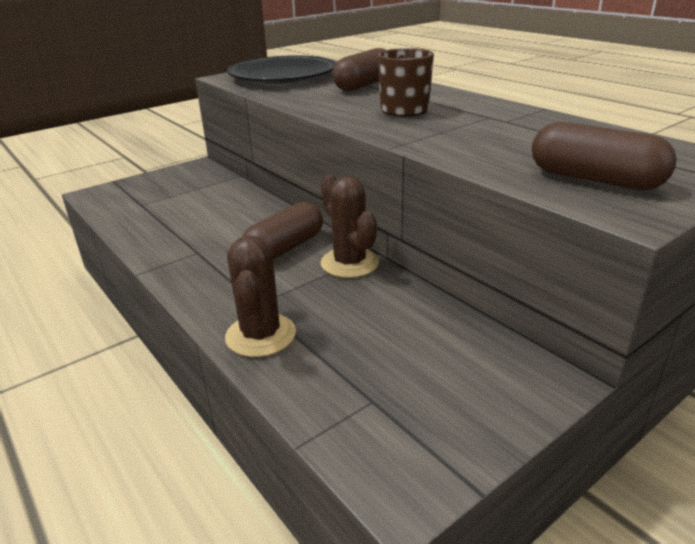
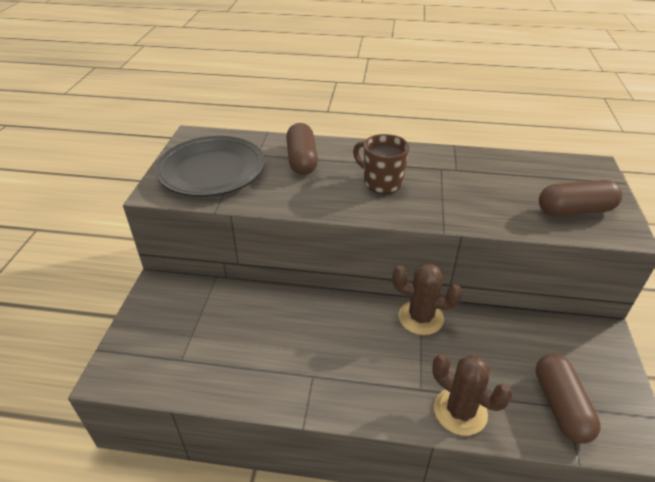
camera: 45 degrees left, 10 degrees up
(285, 248) = (365, 331): brown capsule -> brown capsule (560, 406)

